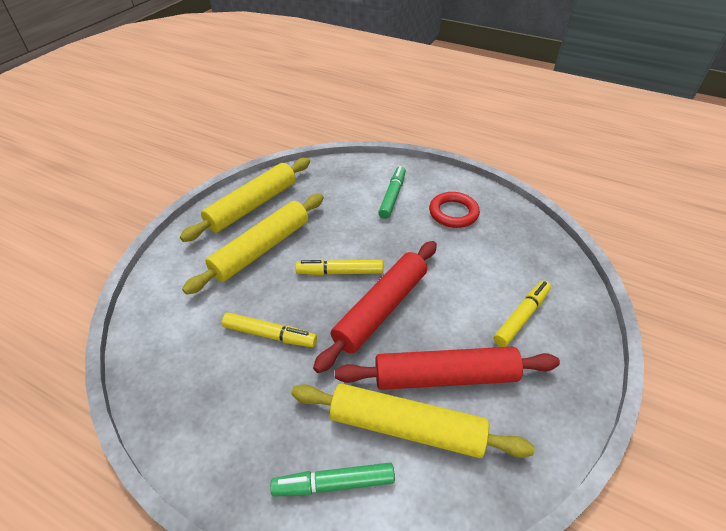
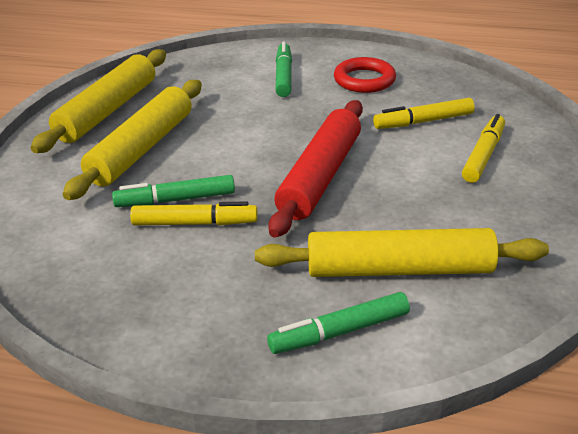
camera: 15 degrees left, 10 degrees down
(265, 307) = (175, 200): none -> green marker
(340, 272) = (253, 153): yellow marker -> yellow marker (423, 121)
(445, 377) = (422, 219): red rolling pin -> none

